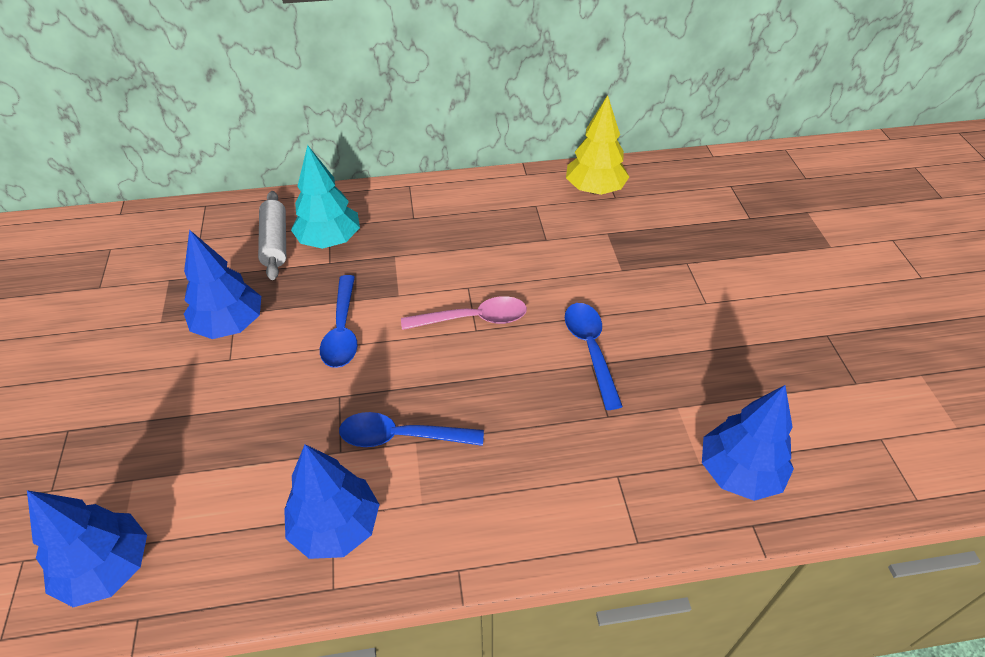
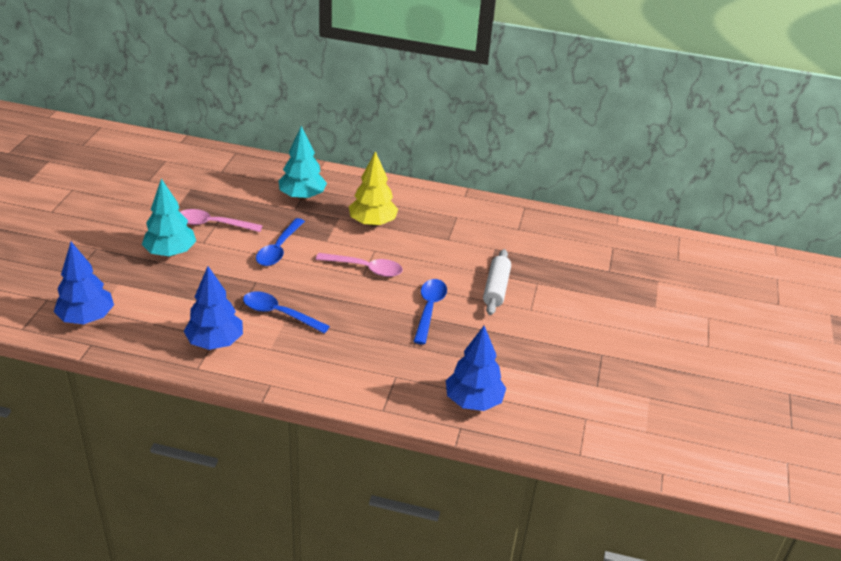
camera: 20 degrees right, 10 degrees down
(189, 394) = (170, 252): none -> turquoise tree
(229, 325) = (213, 224): blue tree -> pink spoon
(275, 242) = (267, 187): white rolling pin -> white rolling pin (496, 288)
(594, 190) = (507, 219): yellow tree -> yellow tree (372, 223)

